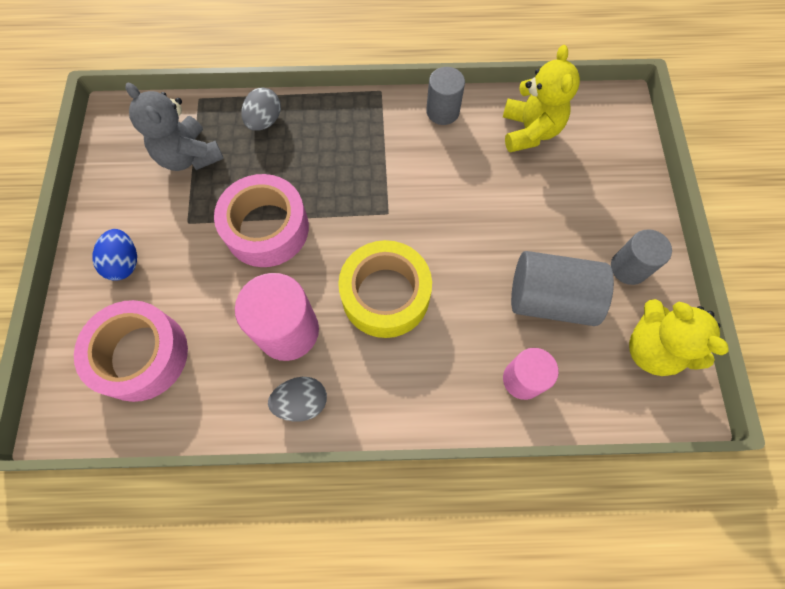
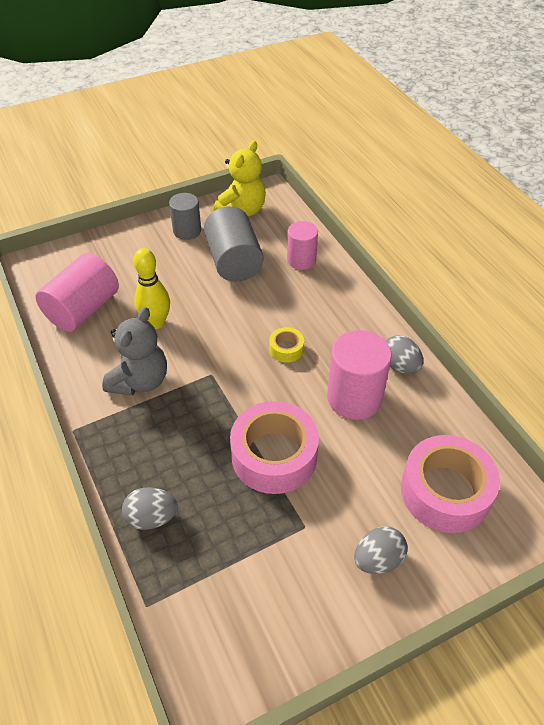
camera: 115 degrees left, 20 degrees down
(125, 263) = (378, 560): blue egg -> grey egg
(189, 156) = (229, 570): grey teddy bear -> grey teddy bear (140, 381)
(385, 295) = (286, 349): yellow tape -> yellow tape, size x0.46
(442, 111) = (82, 373): grey cylinder -> none
(481, 188) = (156, 323): none -> yellow bowling pin
(529, 131) = (83, 309): yellow teddy bear -> pink cylinder

